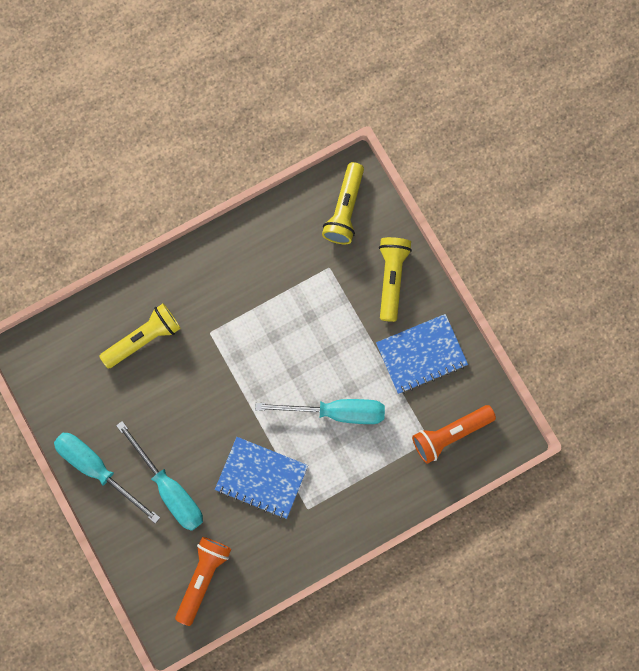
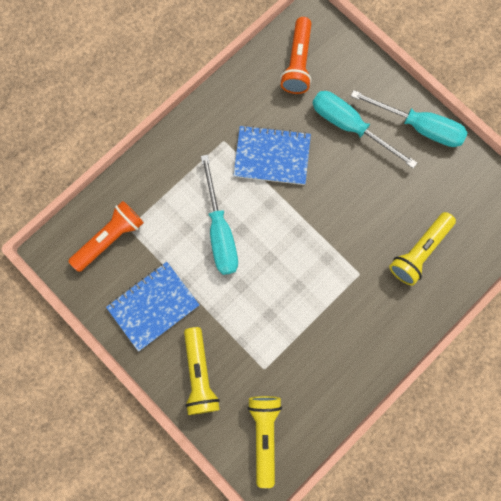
camera: 165 degrees right, 0 degrees up
(336, 412) = (220, 231): turquoise screwdriver -> turquoise screwdriver turned 90 degrees counterclockwise

